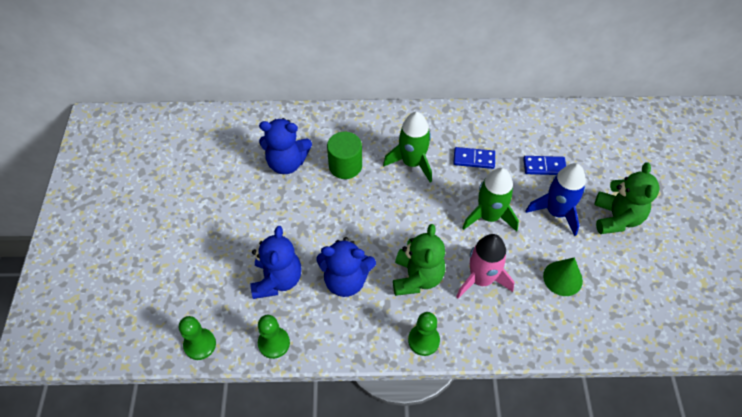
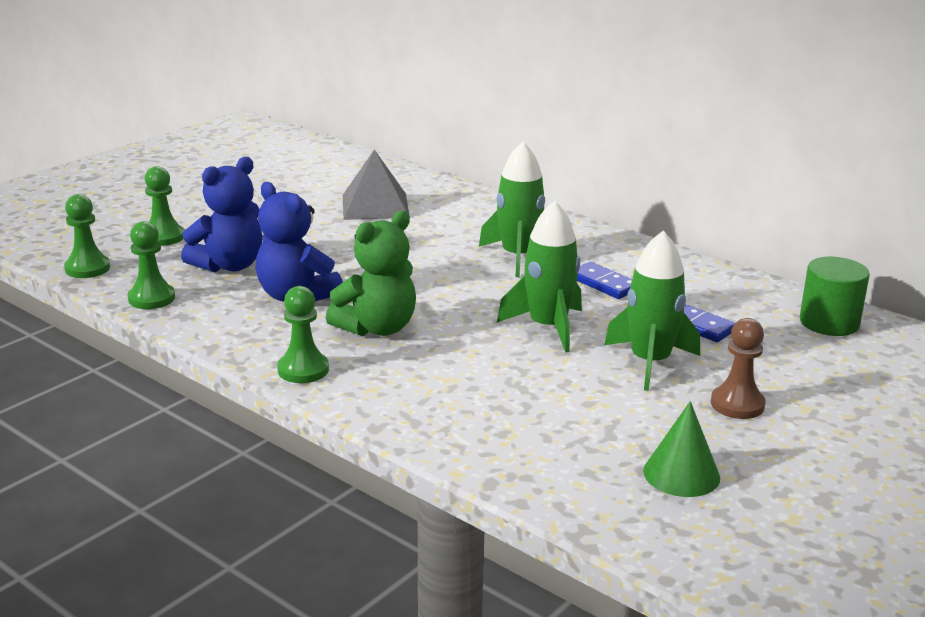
camera: 40 degrees right, 30 degrees down
(204, 280) = (163, 237): none -> green pawn
(287, 163) = (375, 206): blue teddy bear -> grey pyramid
(345, 166) = (435, 230): green cylinder -> green cylinder (829, 323)
(481, 279) = (453, 363): pink rocket -> none
(556, 212) = (650, 362): blue rocket -> green rocket
(562, 278) = (565, 411): green cone -> green cone (681, 474)
(616, 218) = (737, 404): green teddy bear -> brown pawn

